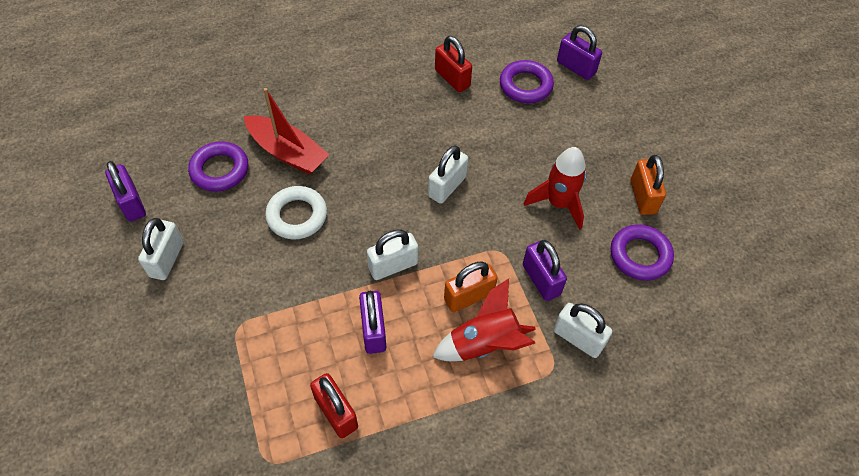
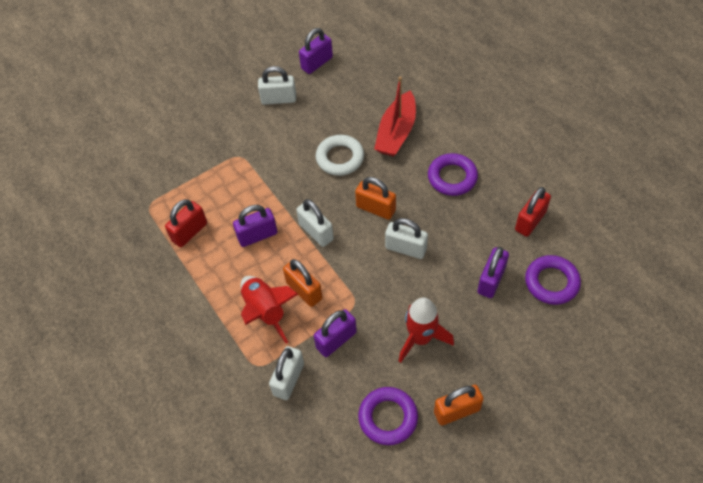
camera: 80 degrees right, 0 degrees up
(220, 170) = (363, 99): purple ring -> purple ring (452, 177)
(384, 200) = (375, 208): none -> orange padlock
(576, 67) = (599, 322): purple padlock -> purple padlock (491, 280)

